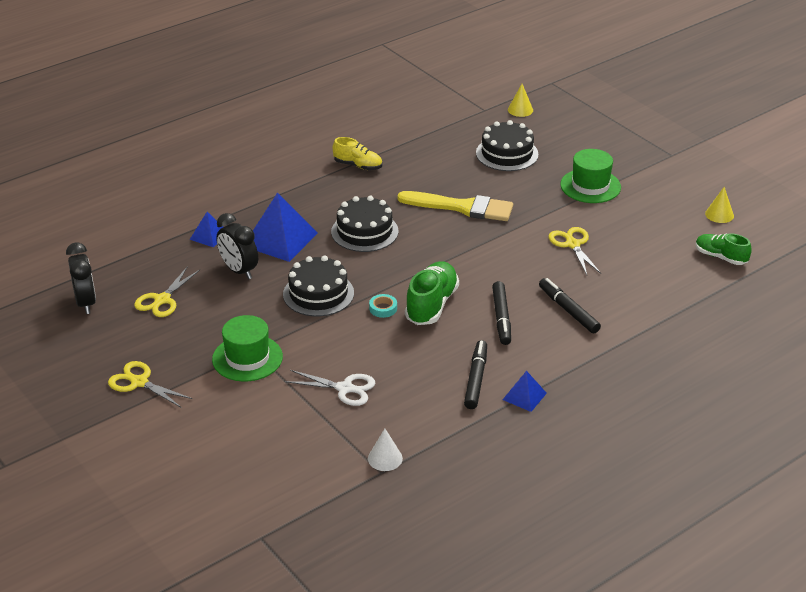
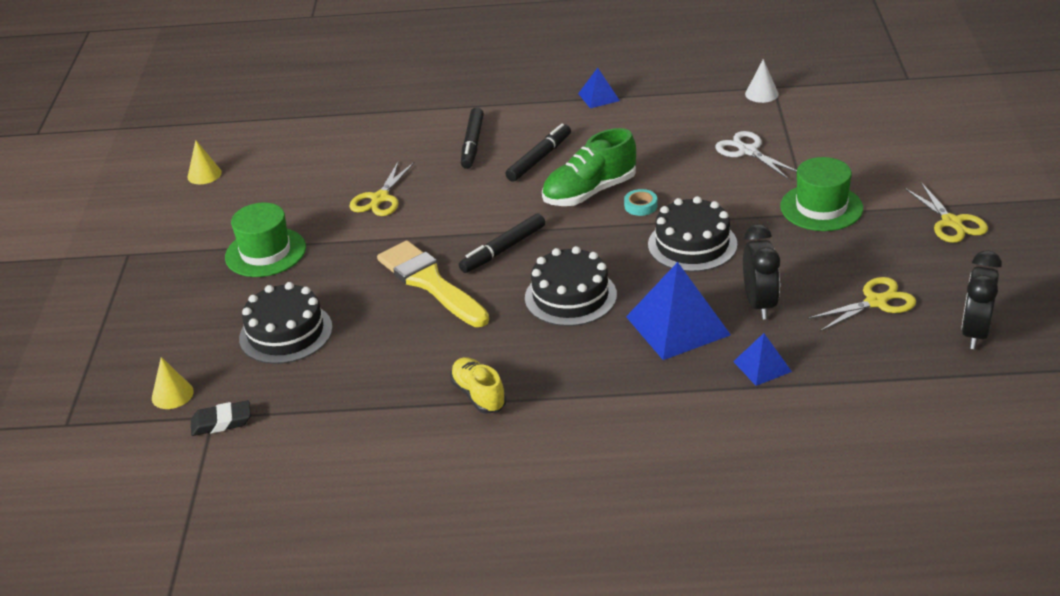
camera: 140 degrees left, 0 degrees up
(475, 379) = (624, 121): black marker -> black marker (503, 249)
(476, 109) = (221, 422): none -> black eraser
(720, 257) = (274, 139): green shoe -> none

